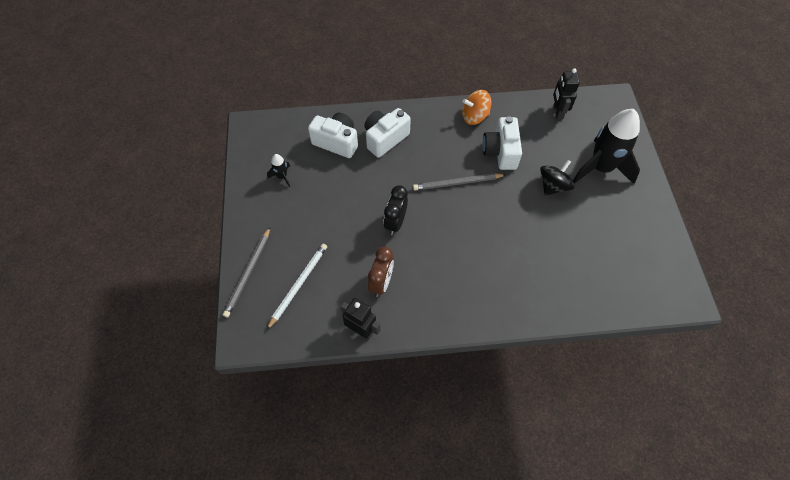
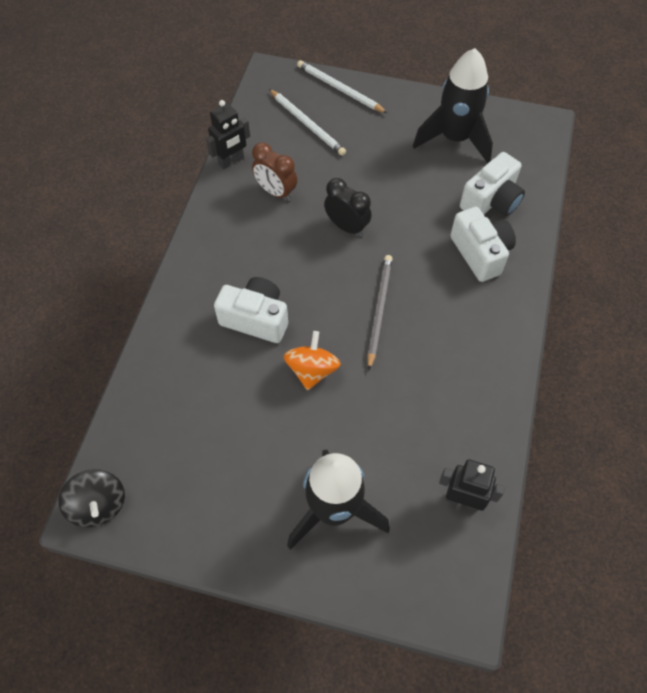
camera: 110 degrees right, 0 degrees up
(248, 273) = (339, 89): grey pencil -> white pencil
(282, 176) = (455, 139): black rocket -> black rocket, size x2.37
(474, 117) = (488, 375): orange spinning top -> orange spinning top (312, 370)
(500, 152) = (412, 383): white camera -> white camera (256, 319)
(553, 186) = (328, 427): black spinning top -> black spinning top (98, 505)

